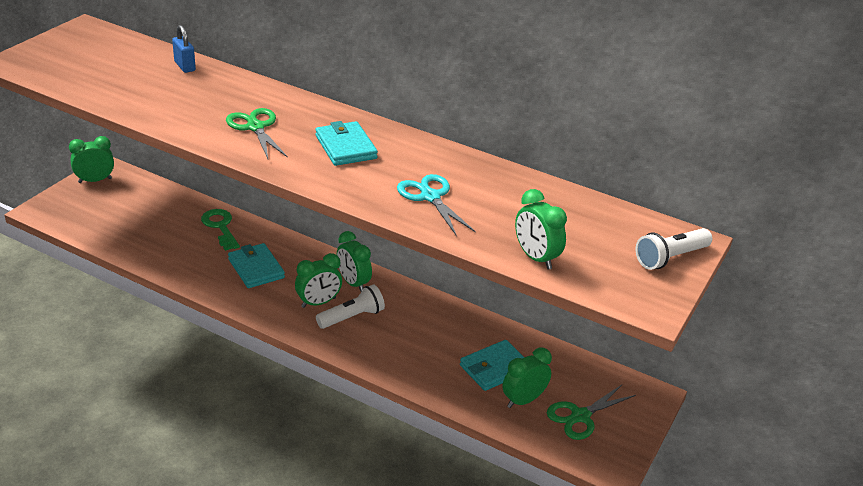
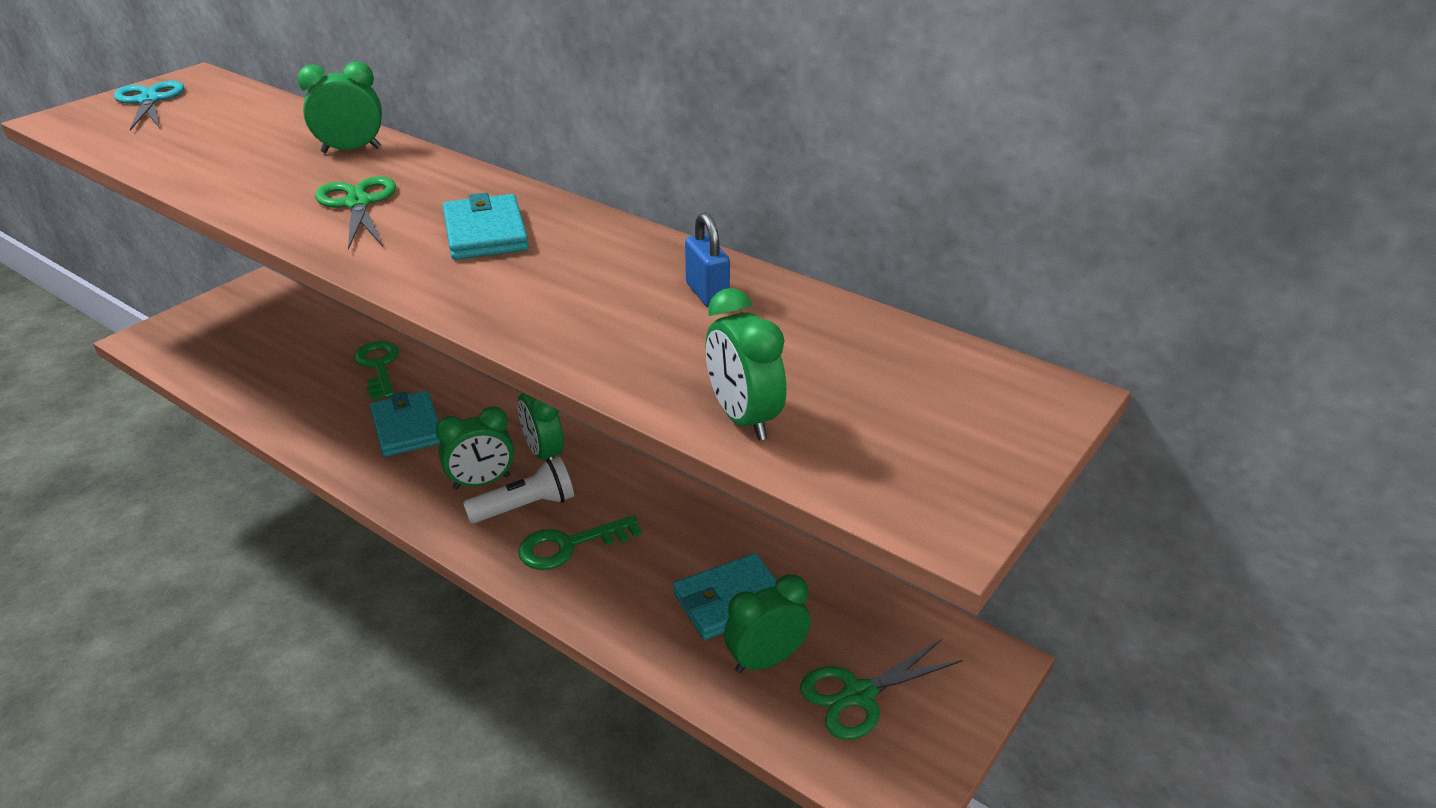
camera: 10 degrees right, 0 degrees up
(95, 180) = (234, 300): green clock -> green clock (351, 150)
(185, 66) = (301, 124): blue padlock -> blue padlock (707, 294)
(387, 340) = (569, 546): none -> green key
(430, 197) = (591, 310): turquoise scissors -> turquoise scissors (149, 100)
(670, 258) = (1002, 426): white flashlight -> none

